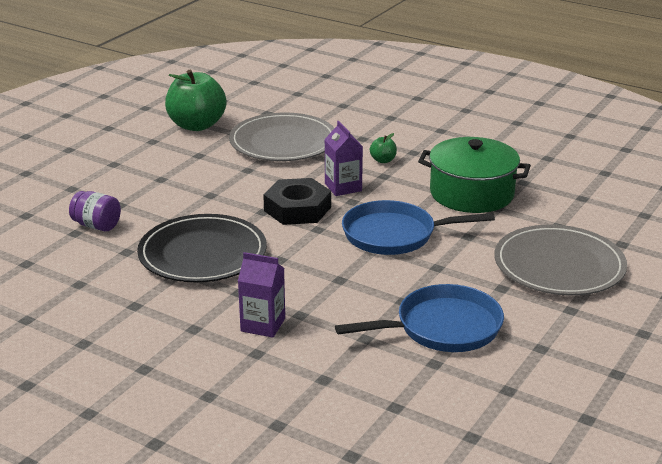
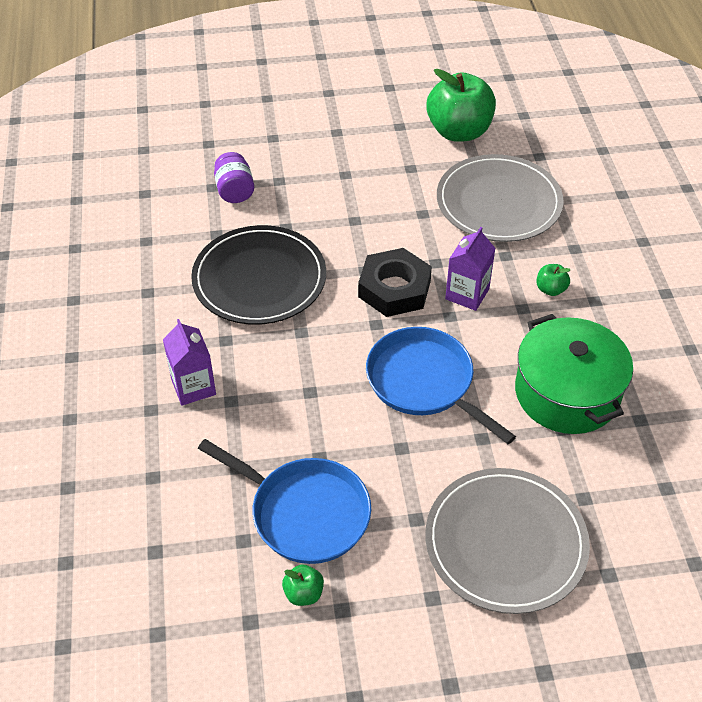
camera: 50 degrees right, 20 degrees up
(510, 357) = (303, 593): none -> green apple

